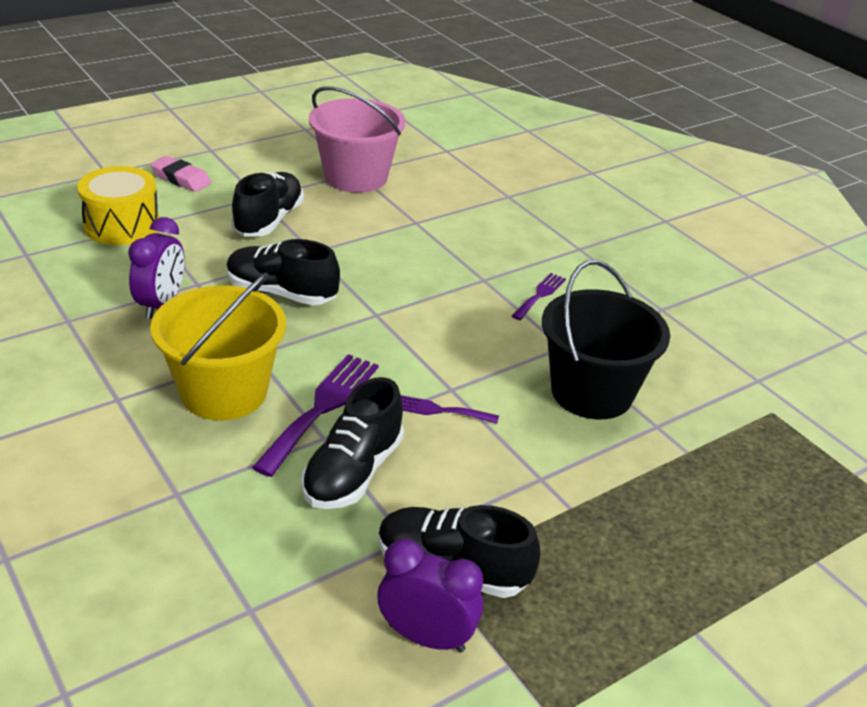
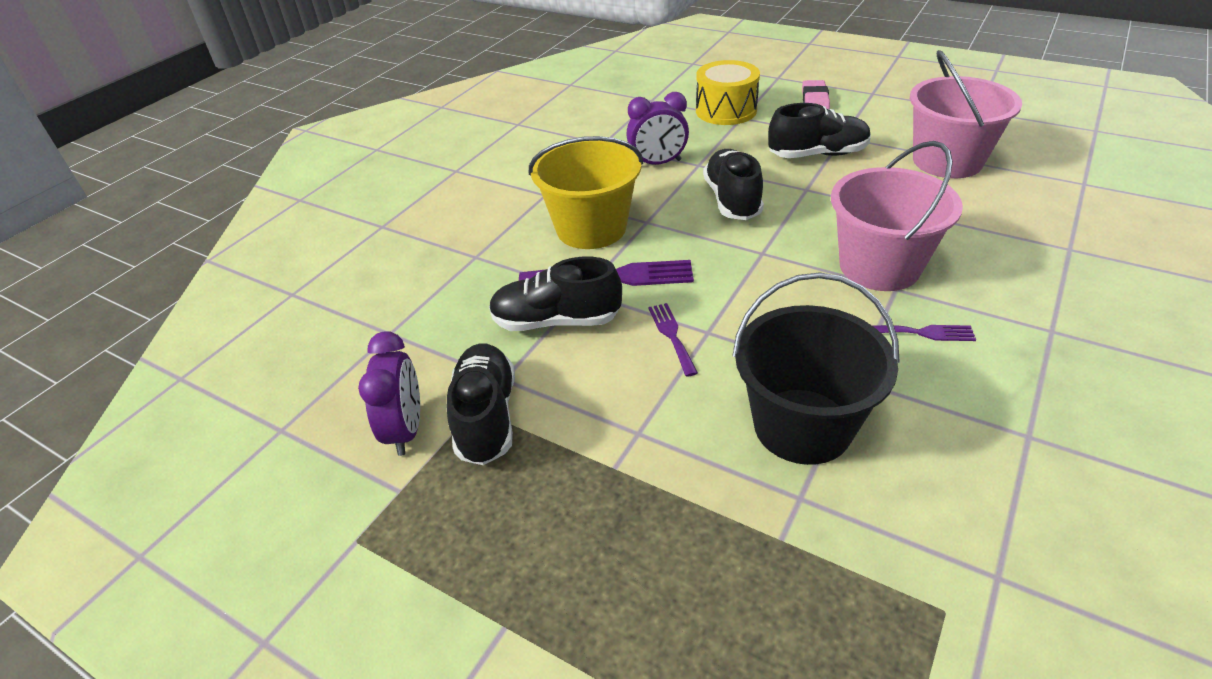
camera: 70 degrees right, 5 degrees up
(452, 272) = (879, 266): none -> pink bucket

